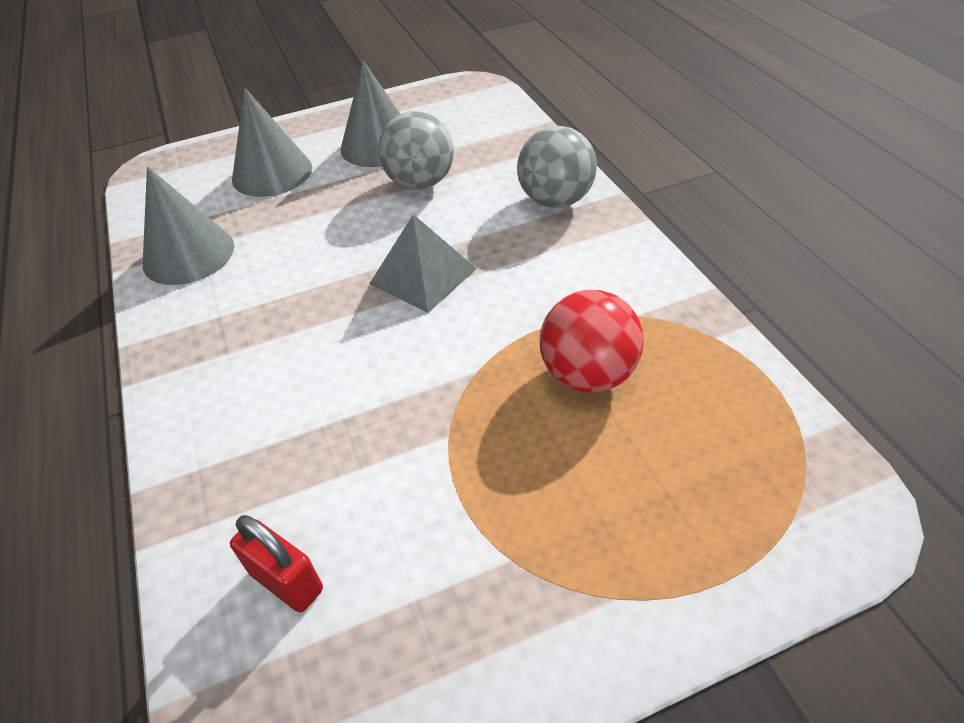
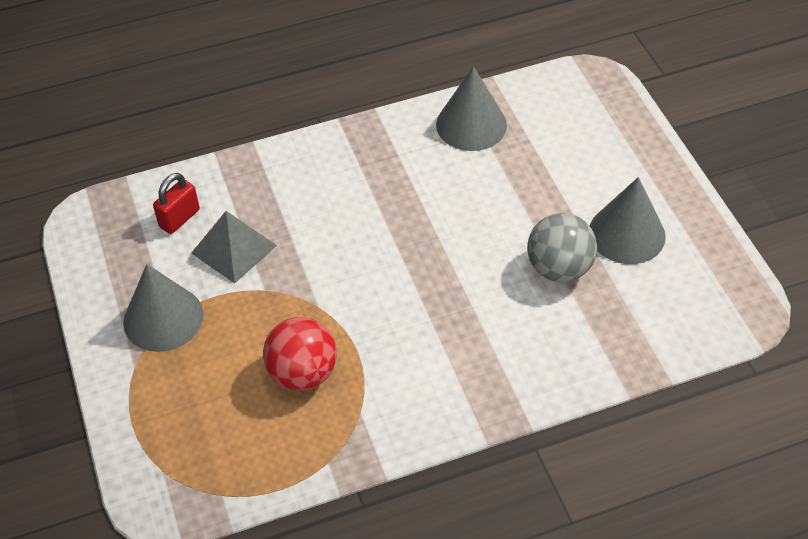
camera: 90 degrees right, 5 degrees up
(272, 173) = (583, 160): grey cone -> grey cone (163, 318)
(423, 276) = (426, 273): grey pyramid -> grey pyramid (234, 249)
(556, 200) = (522, 372): grey ball -> none

